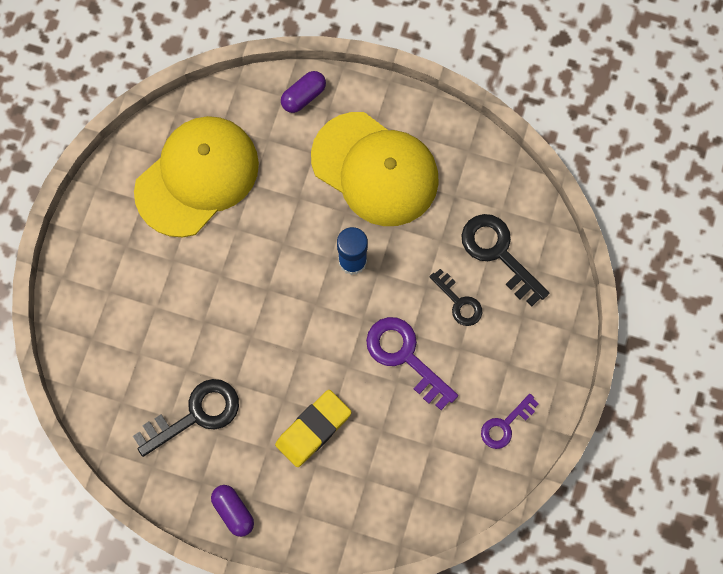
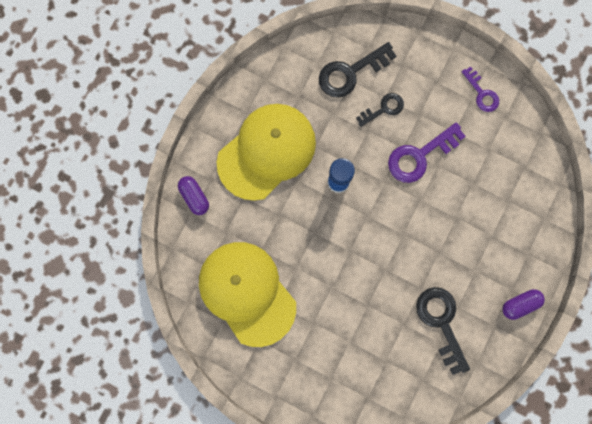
camera: 80 degrees left, 5 degrees up
(313, 429) = (465, 234): yellow eraser -> none

